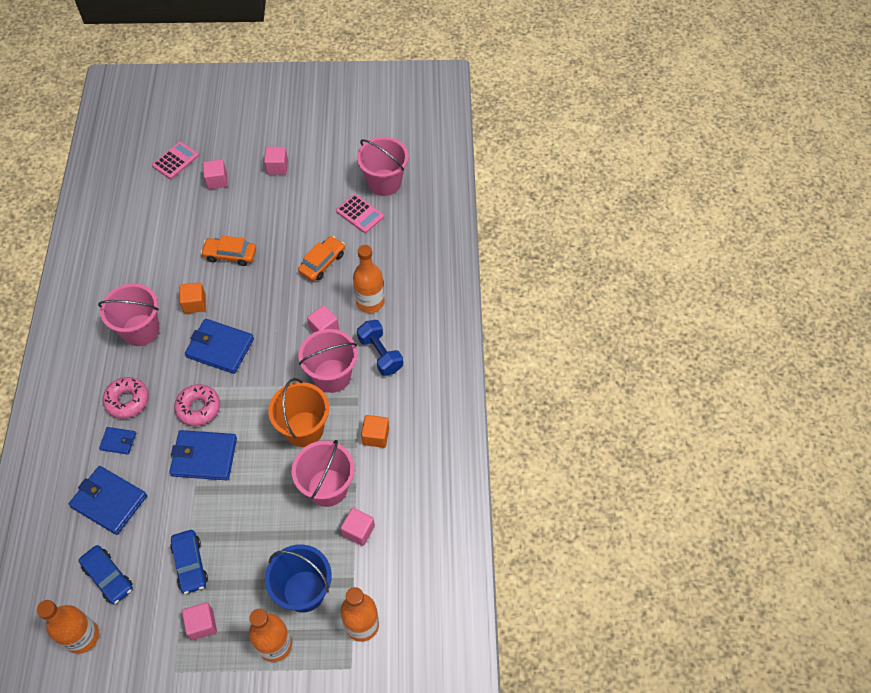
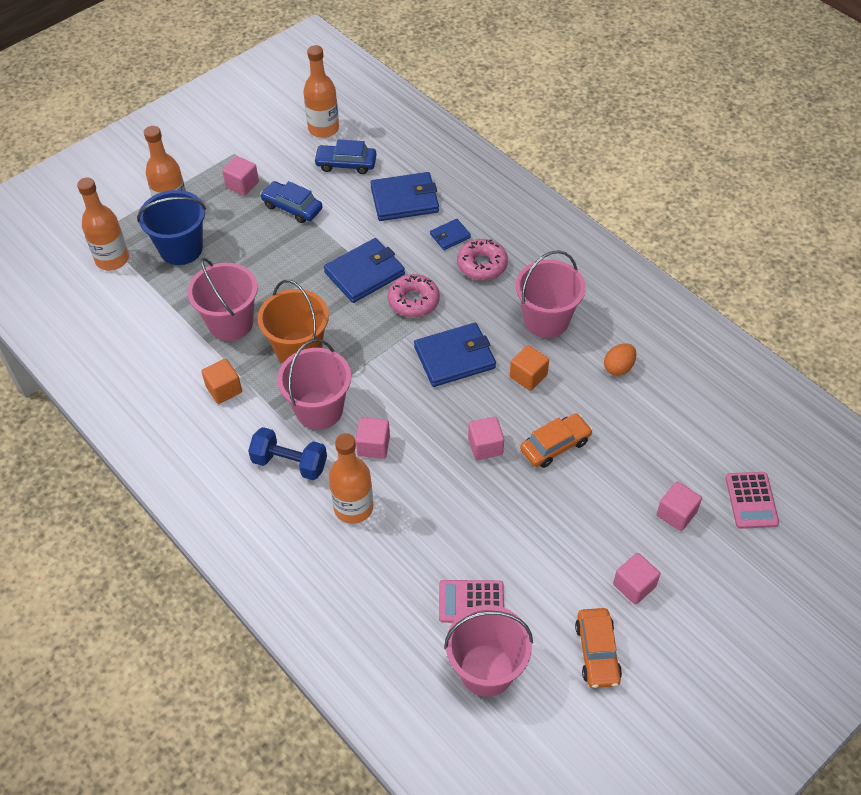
camera: 140 degrees right, 5 degrees down
(142, 270) = (618, 367): none -> orange egg
(322, 263) = (450, 511): orange car -> orange car (597, 652)
(358, 531) = (172, 312): pink cube -> pink cube (485, 446)

